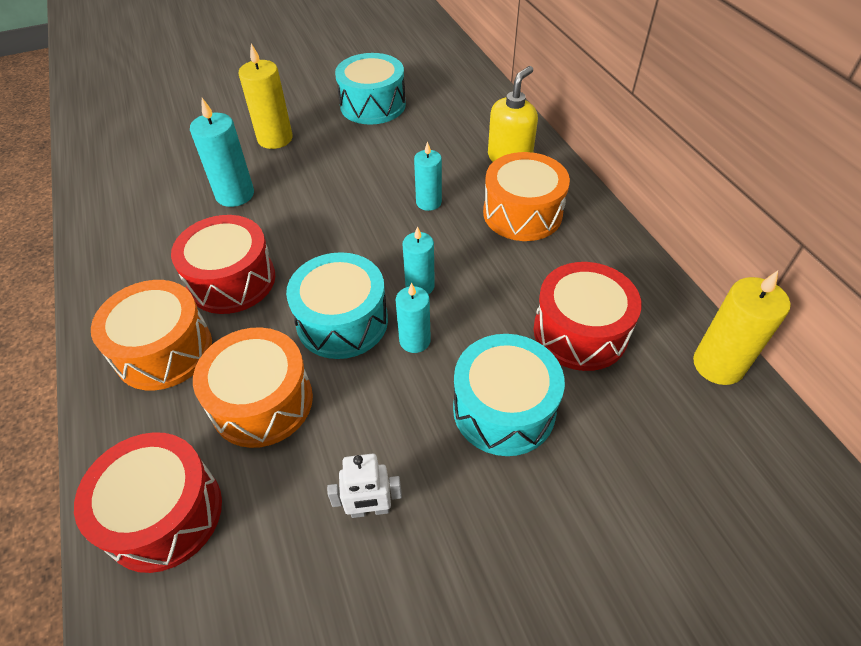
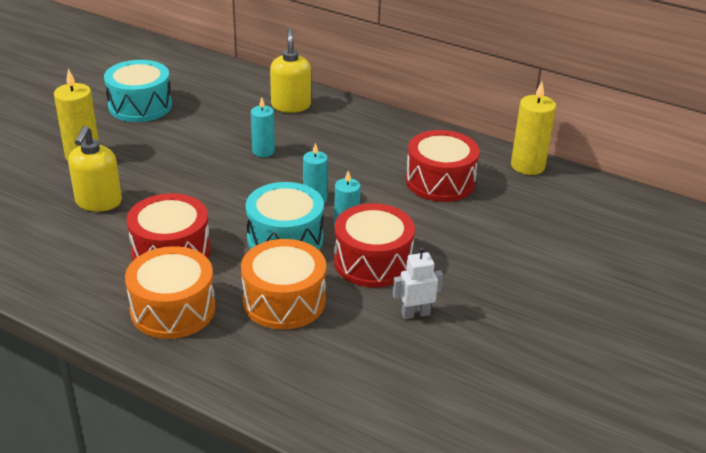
camera: 40 degrees left, 15 degrees down
(164, 514) = (292, 380): red drum -> red drum (372, 262)
(235, 194) = (98, 202): turquoise candle -> yellow soap dispenser
(370, 509) = (415, 314): white robot -> white robot turned 150 degrees counterclockwise
(504, 409) = (437, 235): turquoise drum -> none
(522, 213) = (336, 134): orange drum -> none

